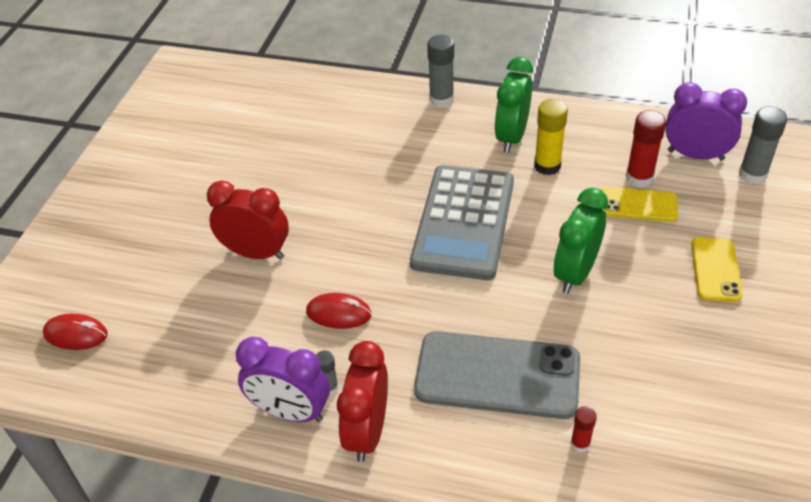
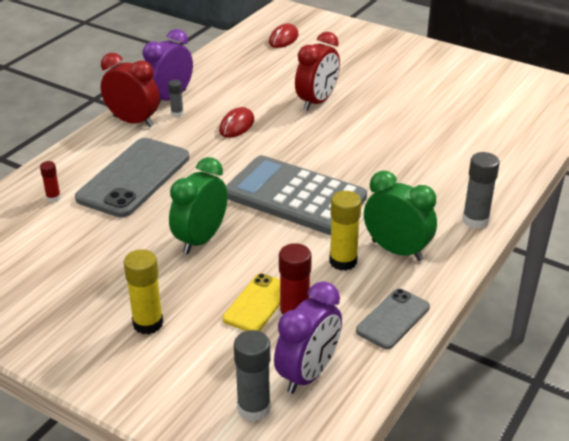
camera: 105 degrees right, 10 degrees down
(575, 273) = (200, 239): green clock -> green clock turned 105 degrees counterclockwise
(601, 123) = (393, 319): none -> grey phone
(716, 269) = (148, 323): yellow phone -> yellow glue stick

